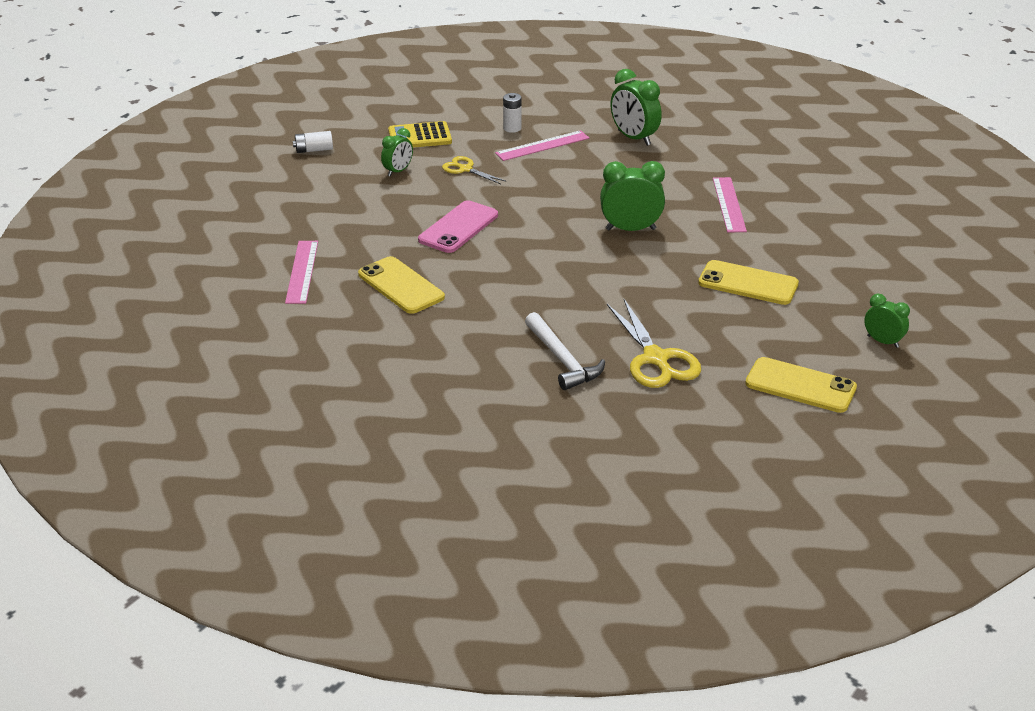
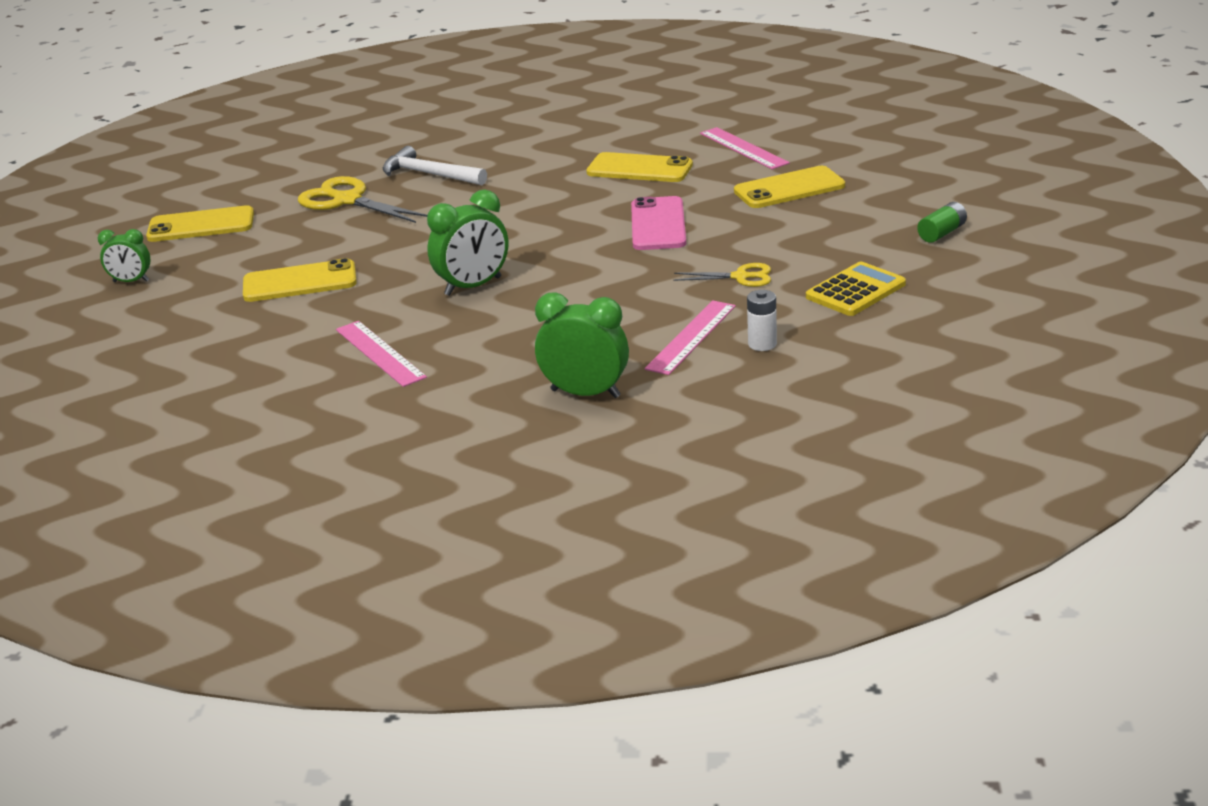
camera: 150 degrees right, 5 degrees down
(314, 150) = (942, 233): white battery -> green battery
(336, 219) = (789, 188): none -> yellow phone
(398, 171) = (810, 248): green clock -> none

